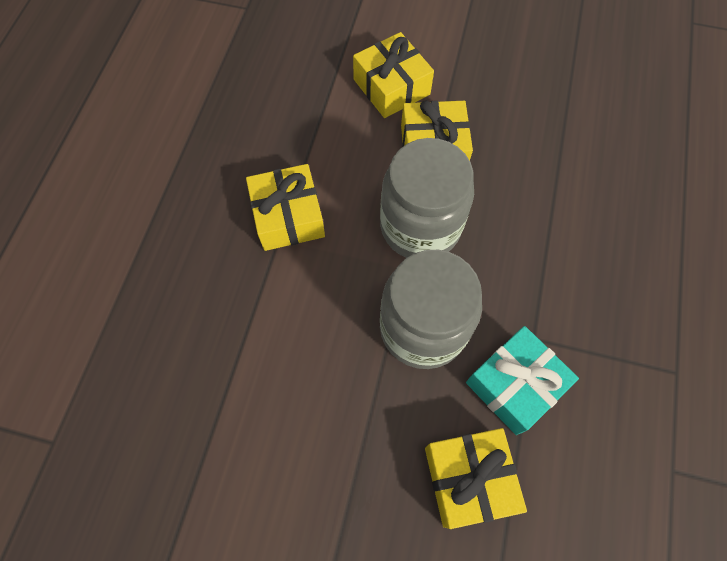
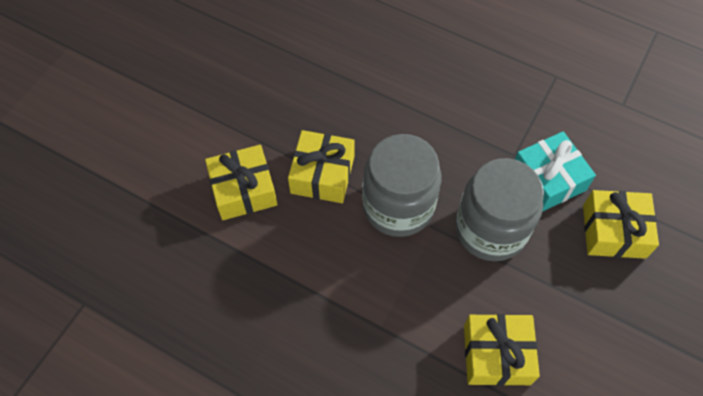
camera: 75 degrees left, 5 degrees down
(288, 216) = (358, 313): yellow gift -> yellow gift (496, 355)

